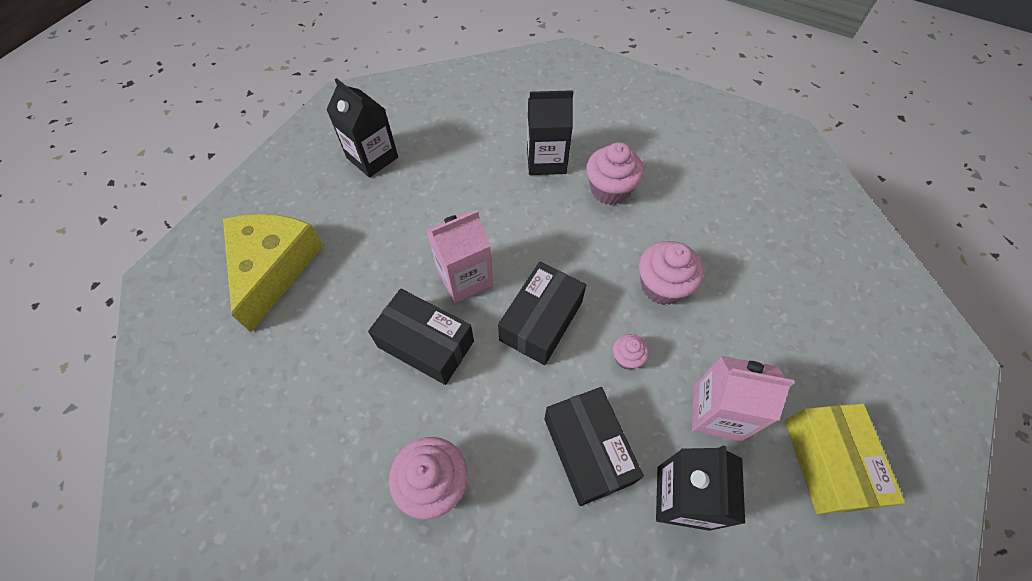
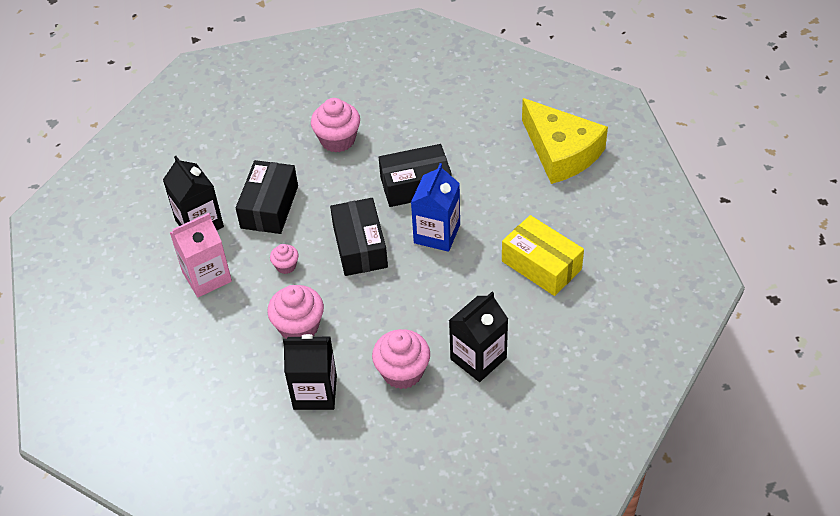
camera: 140 degrees right, 10 degrees down
(372, 158) = (608, 257): black carton -> black carton (315, 392)
(465, 278) = (437, 234): pink carton -> blue carton
(588, 450) = (269, 207): black box -> black box turned 75 degrees clockwise
(828, 462) = (123, 298): yellow box -> yellow box (541, 265)

